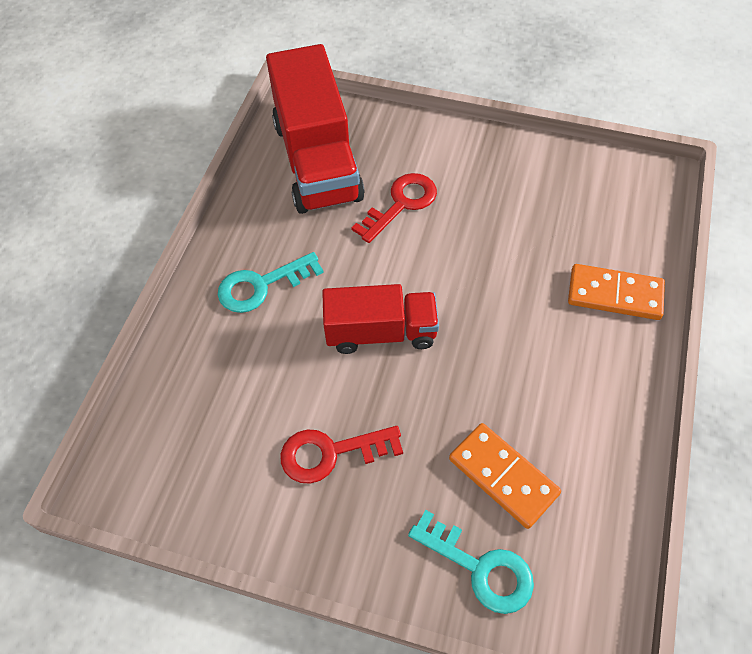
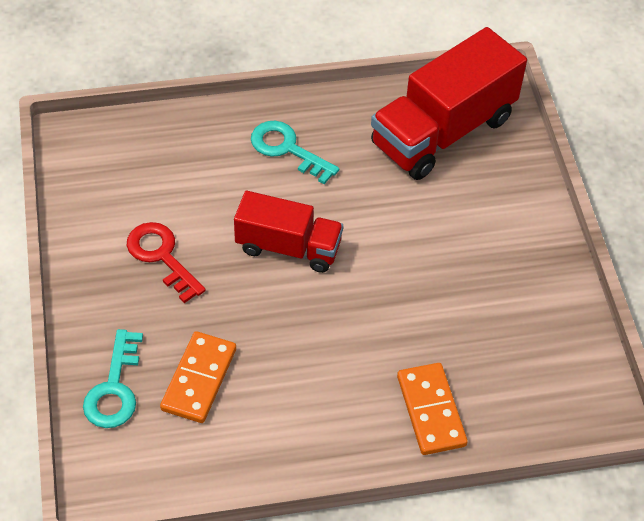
camera: 60 degrees right, 5 degrees down
(381, 332) = (288, 247): red truck -> red truck turned 45 degrees counterclockwise
(401, 204) = (433, 211): red key -> none

